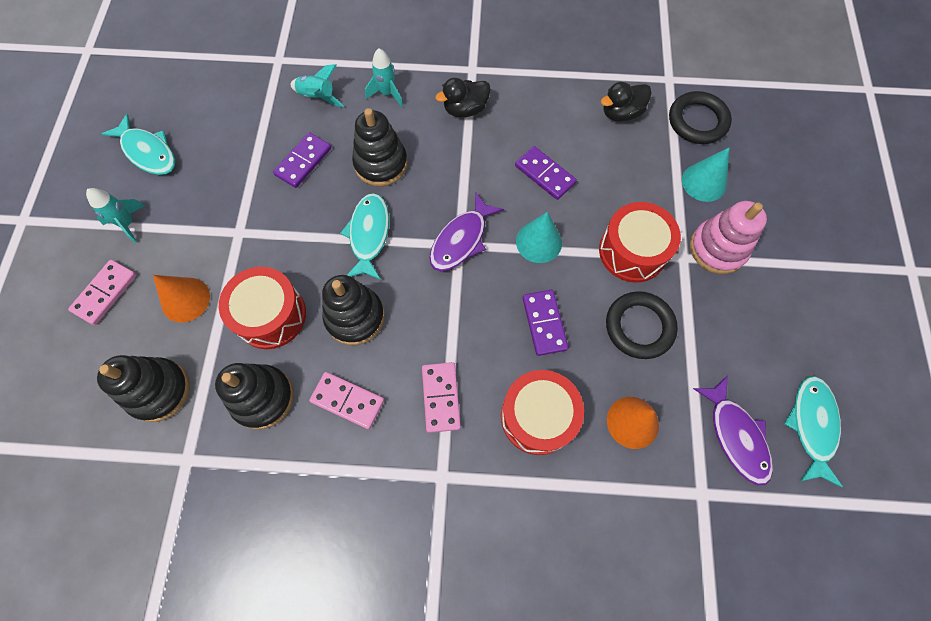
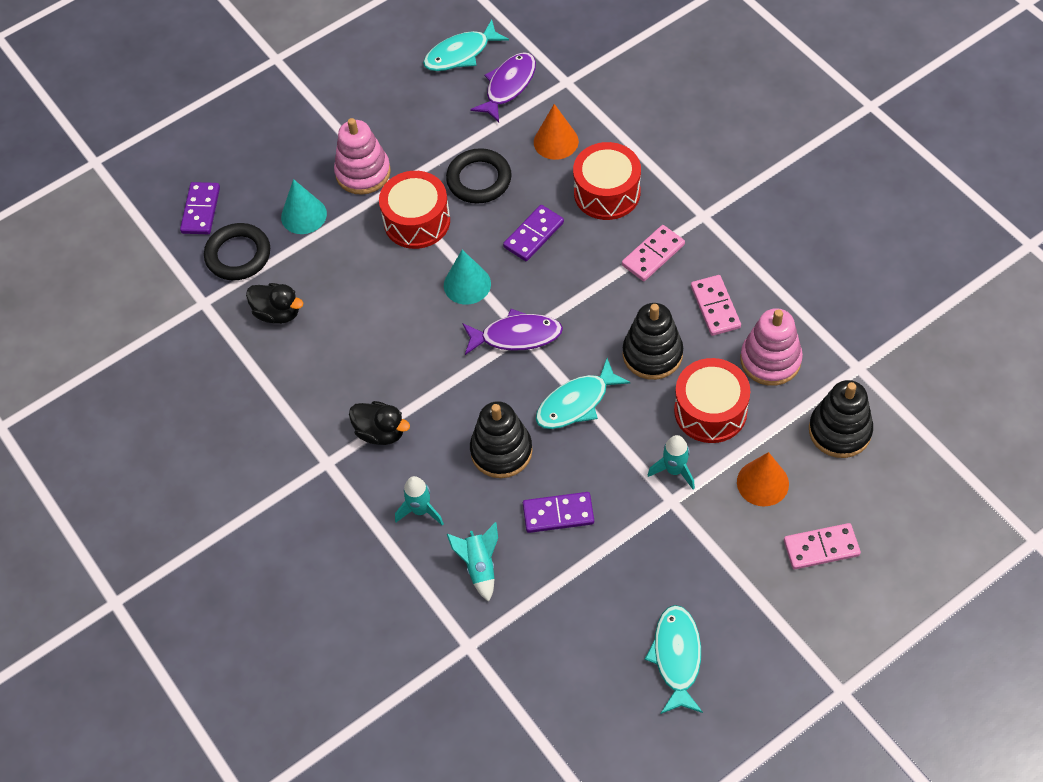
camera: 125 degrees left, 10 degrees down
(128, 223) = (753, 597): turquoise rocket -> turquoise rocket (674, 470)
(262, 398) = (770, 360): black stacking toy -> pink stacking toy
(545, 174) = (397, 324): purple domino -> purple domino (201, 210)

